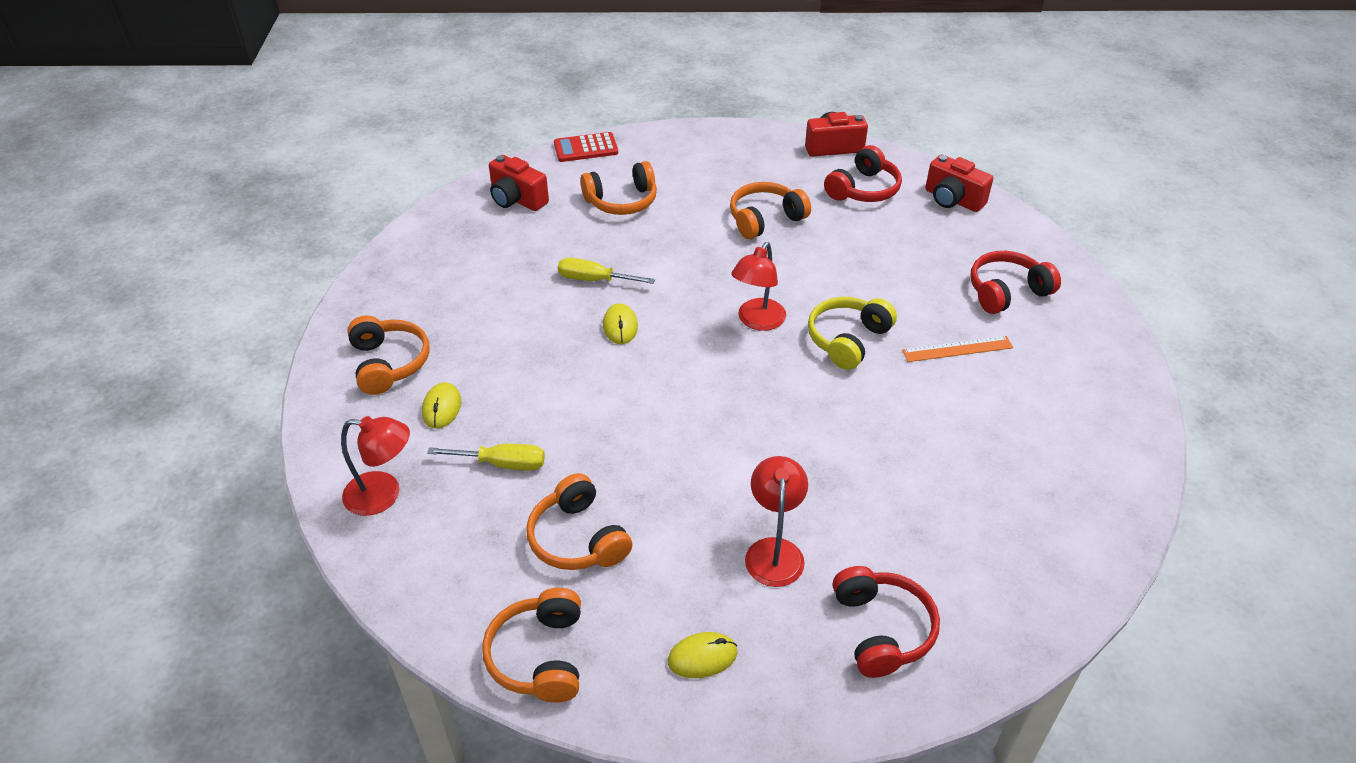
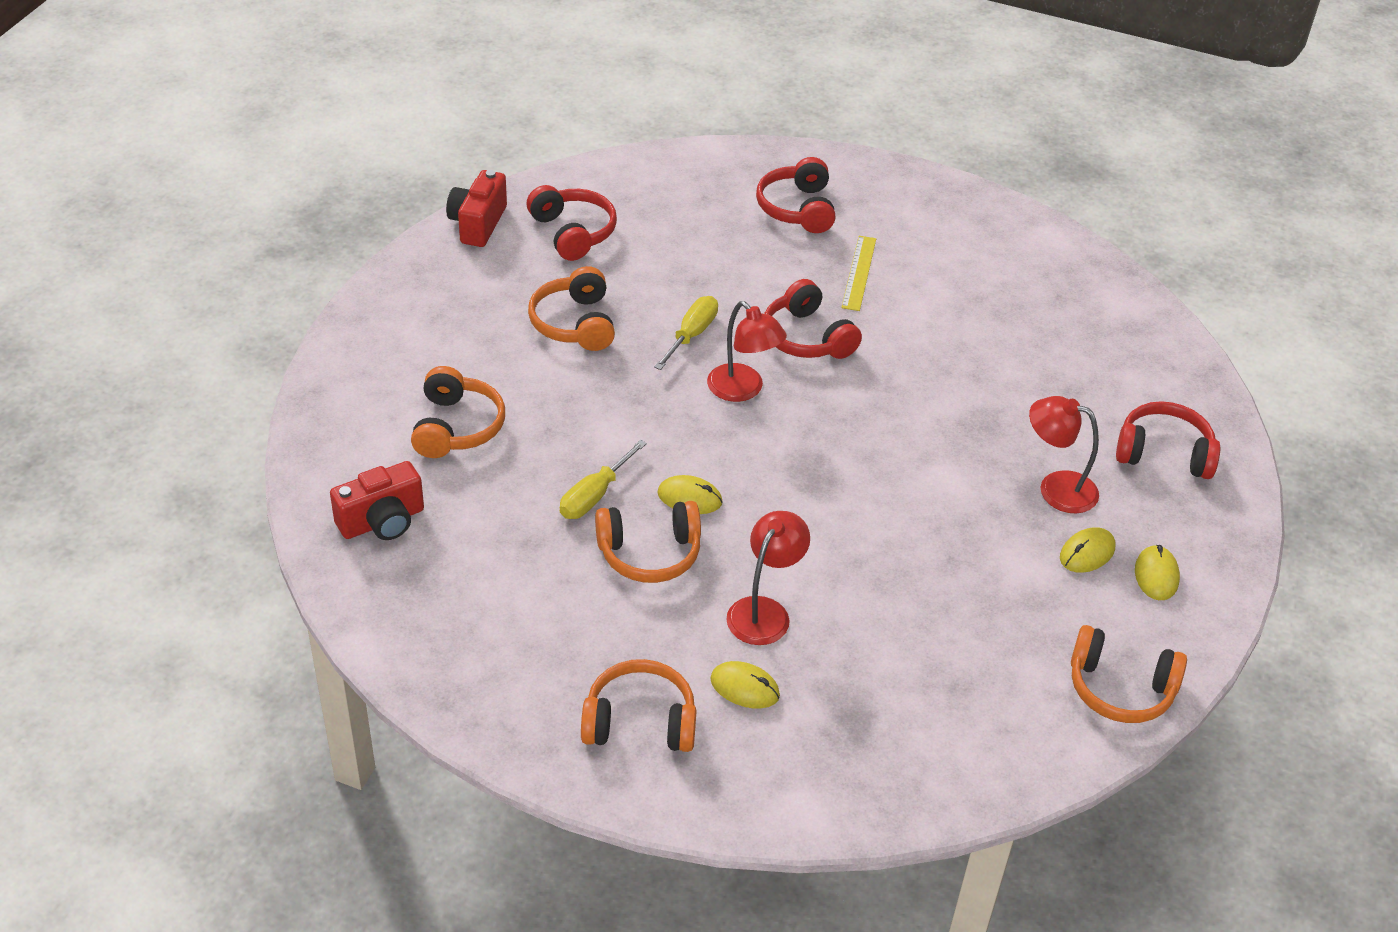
camera: 70 degrees left, 0 degrees up
(383, 495) = (861, 769): red lamp -> red lamp (764, 611)
(502, 464) = (859, 655): yellow screwdriver -> yellow screwdriver (691, 335)
(578, 538) = (988, 622): orange headphones -> orange headphones (649, 553)
(586, 148) = (316, 425): red calculator -> none
(701, 593) = (1087, 553): none -> yellow mouse
(847, 340) = (807, 337): yellow headphones -> red headphones
(952, 200) = (635, 180): red camera -> none
(957, 349) = (859, 273): orange ruler -> yellow ruler

